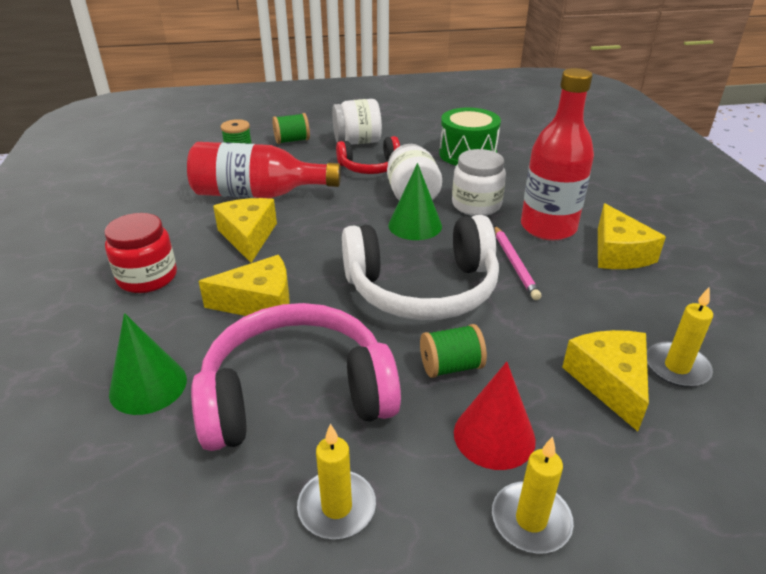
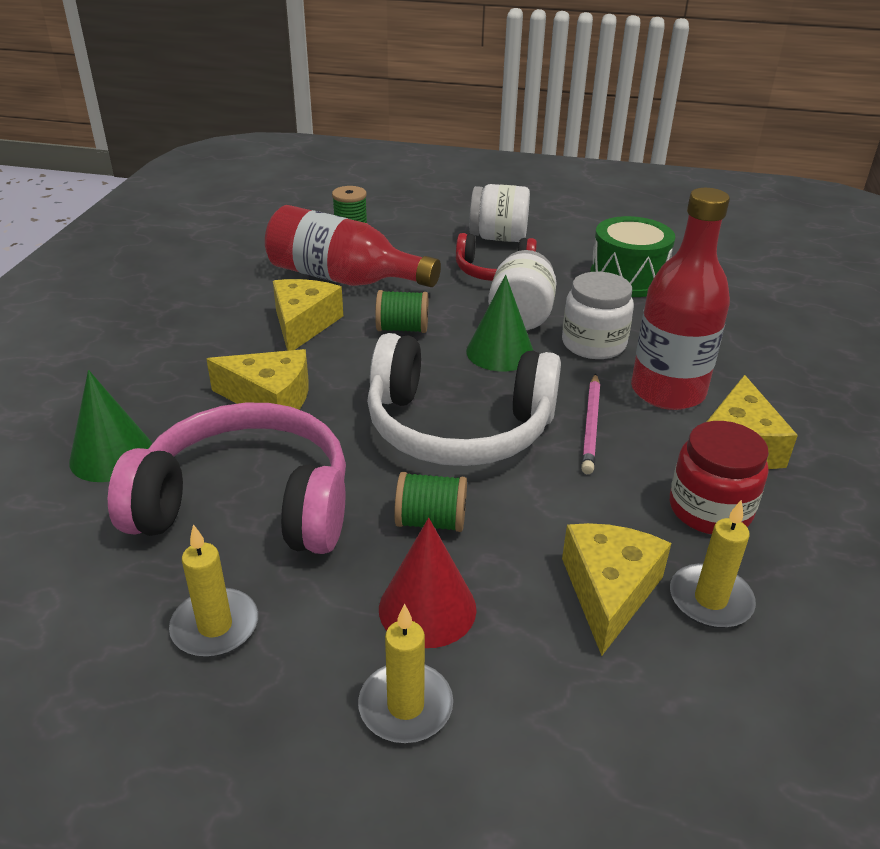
camera: 20 degrees right, 0 degrees up
(147, 277) = (175, 345): red jar -> red jar (710, 509)
(292, 140) = (422, 222): green spool -> green spool (402, 329)

